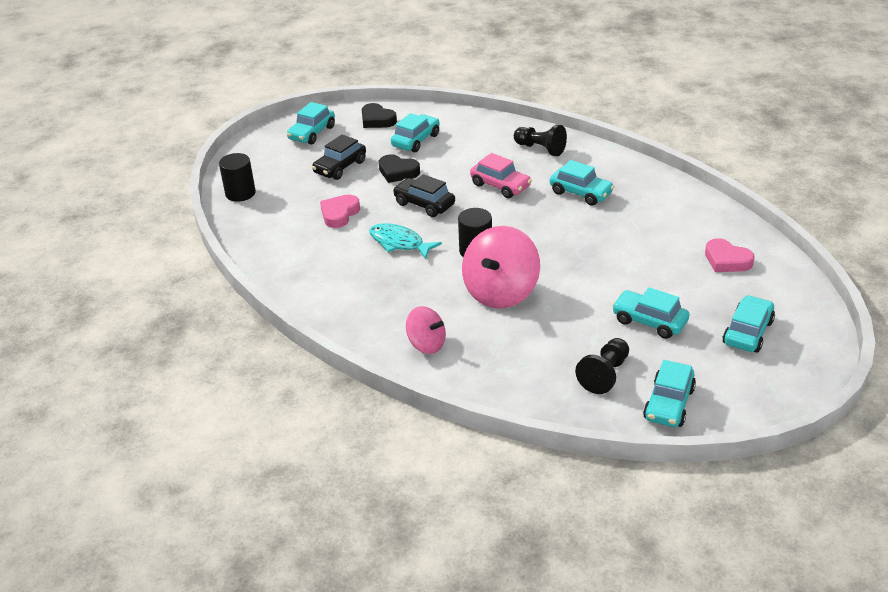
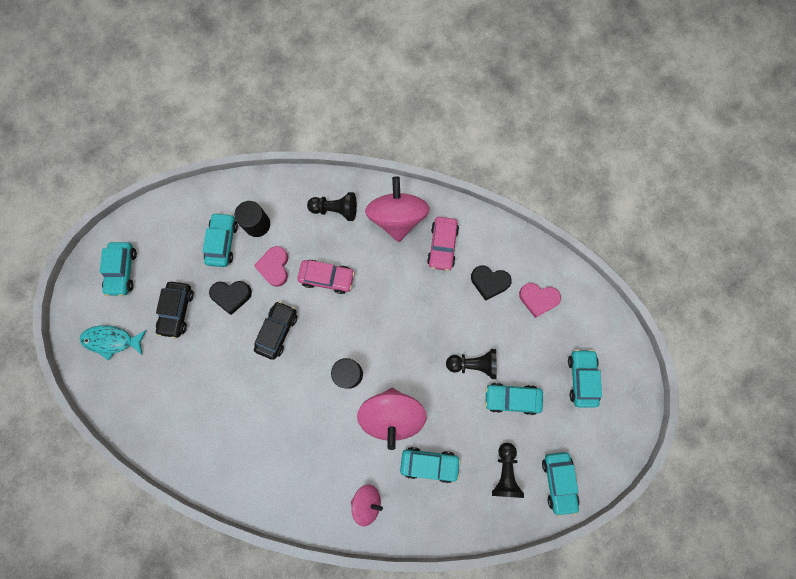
camera: 30 degrees left, 40 degrees up
(240, 193) = (110, 387): black cylinder -> black cylinder (257, 224)
(339, 214) = (214, 376): pink heart -> pink heart (274, 267)
(377, 120) = (171, 225): black heart -> black heart (489, 282)
(399, 243) = (284, 392): turquoise fish -> turquoise fish (112, 340)
(424, 204) = (277, 331): black car -> black car turned 105 degrees clockwise
(581, 193) = (396, 259): turquoise car -> turquoise car (429, 464)
(601, 169) = (397, 218): none -> pink spinning top
(620, 284) = (474, 364): none -> black pawn
(637, 197) = (442, 246): none -> pink car

